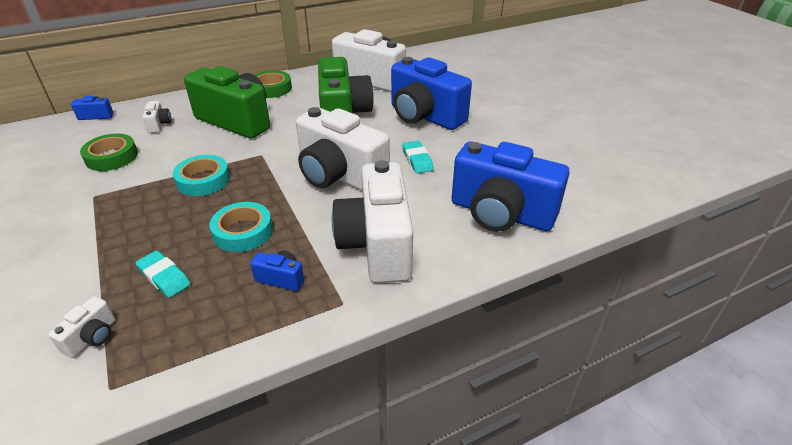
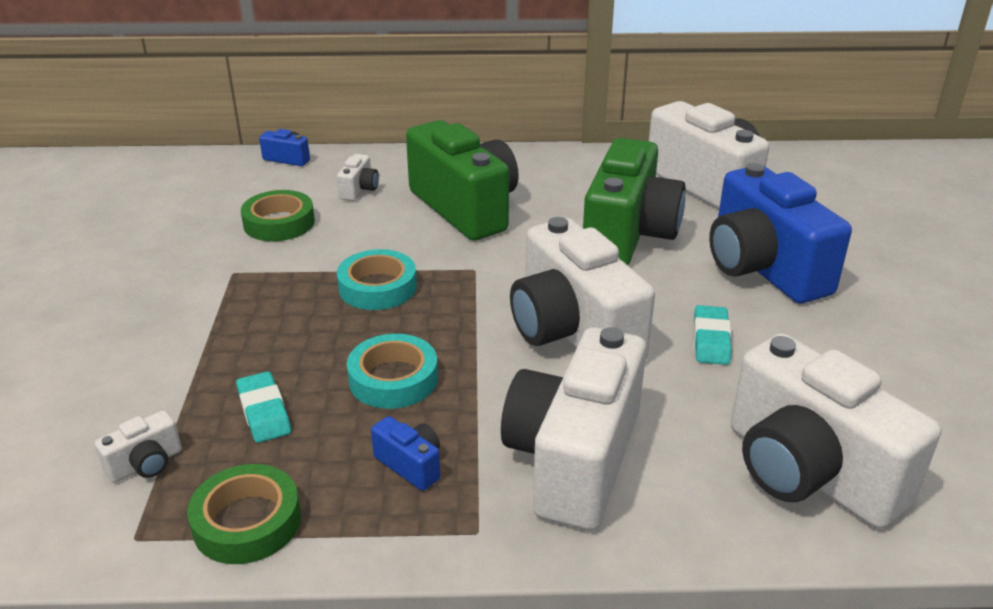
camera: 25 degrees right, 5 degrees down
(271, 88) = (540, 168): green tape -> green tape (247, 522)
(501, 214) = (808, 472): blue camera -> white camera

